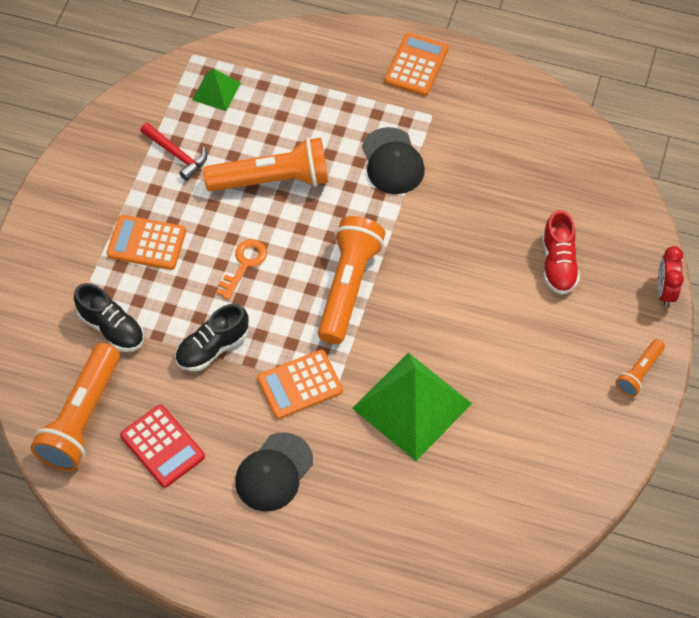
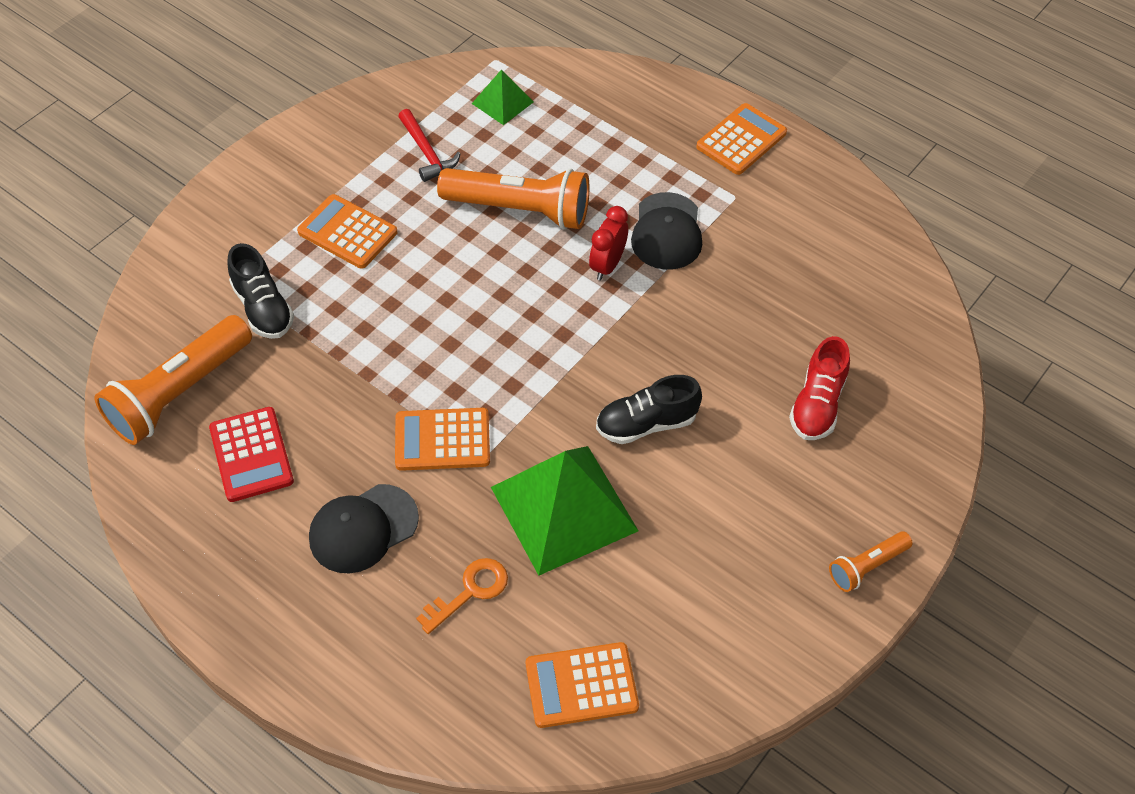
camera: 20 degrees right, 5 degrees down
(212, 347) = (363, 366): black shoe -> black shoe (646, 424)
(244, 264) = (444, 288): orange key -> orange key (470, 591)
(348, 286) = (552, 350): orange flashlight -> none
(480, 528) = (581, 685): none -> orange calculator
(665, 291) = (940, 479): red clock -> red clock (607, 265)

